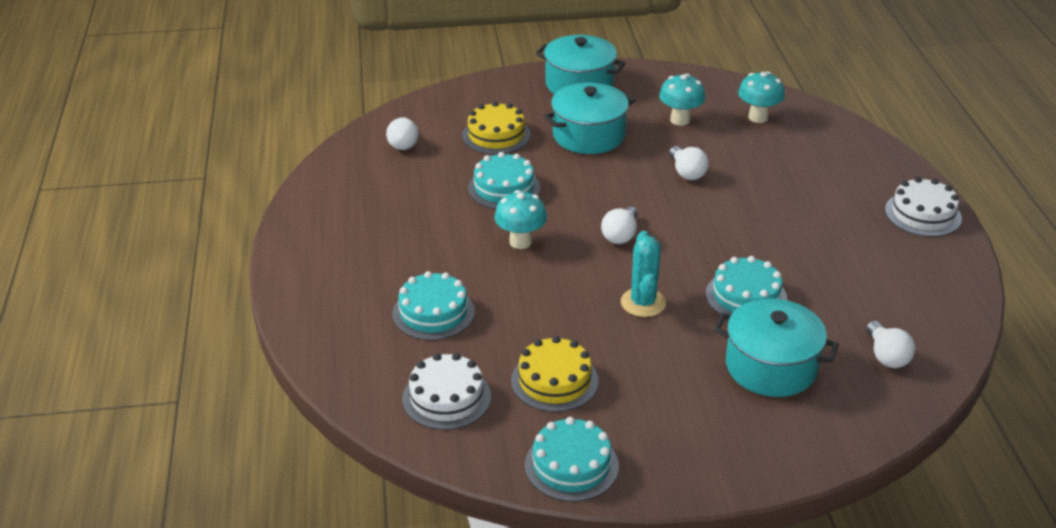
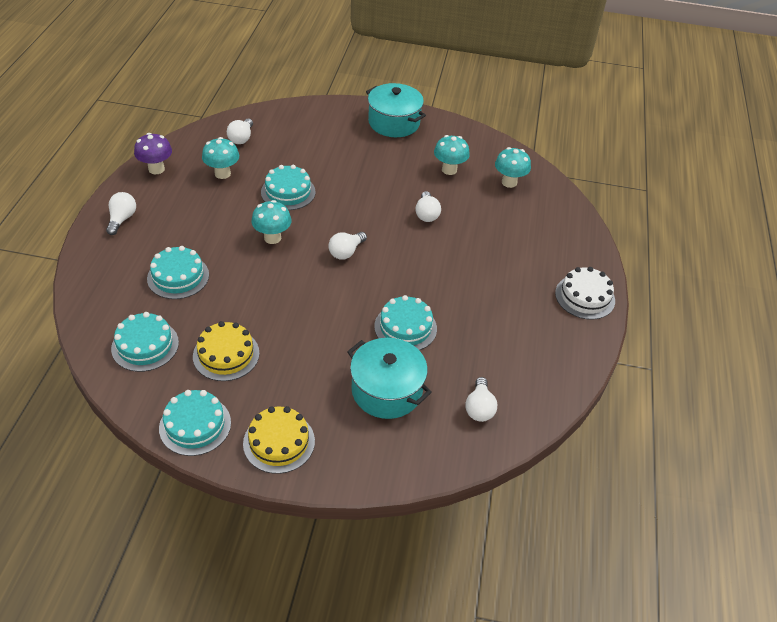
camera: 15 degrees right, 10 degrees up
(314, 267) = (122, 219): none -> white light bulb
(318, 201) = (156, 169): none -> purple mushroom
(407, 187) = (222, 173): none -> turquoise mushroom
(446, 397) = (145, 345): white cake -> turquoise cake
(496, 135) = (309, 148): yellow cake -> yellow cake (279, 442)
(588, 135) = (374, 165): turquoise pot -> none
(643, 303) = (327, 311): turquoise cactus -> none

